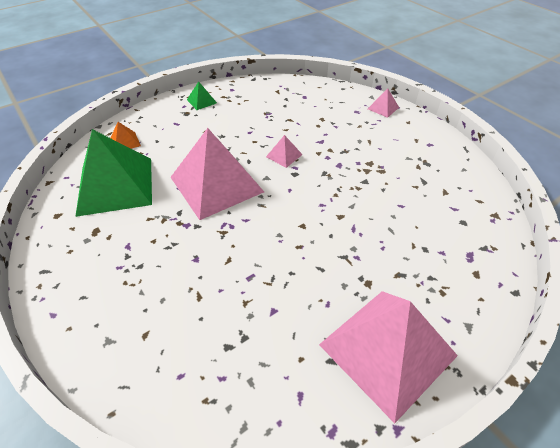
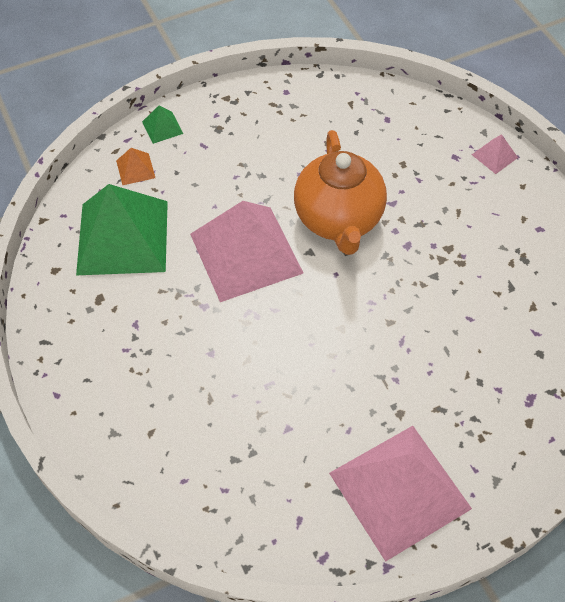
camera: 10 degrees right, 10 degrees up
(202, 101) = (241, 109): green pyramid -> green pyramid (162, 127)
(284, 155) = (338, 220): pink pyramid -> orange teapot

